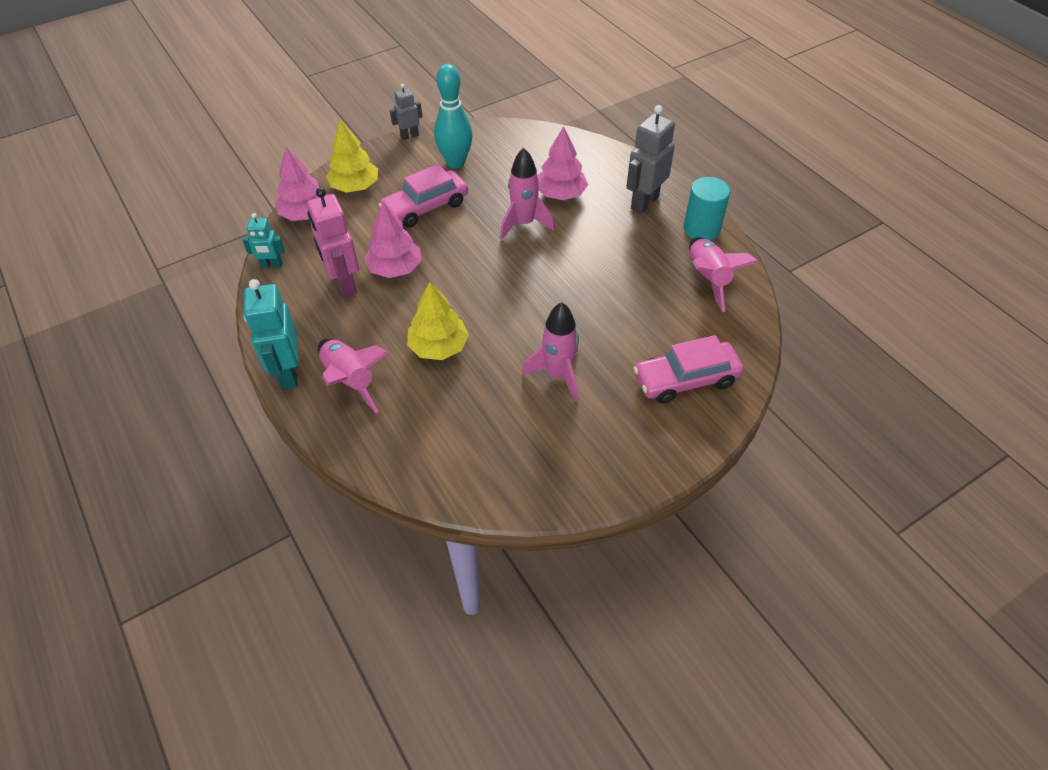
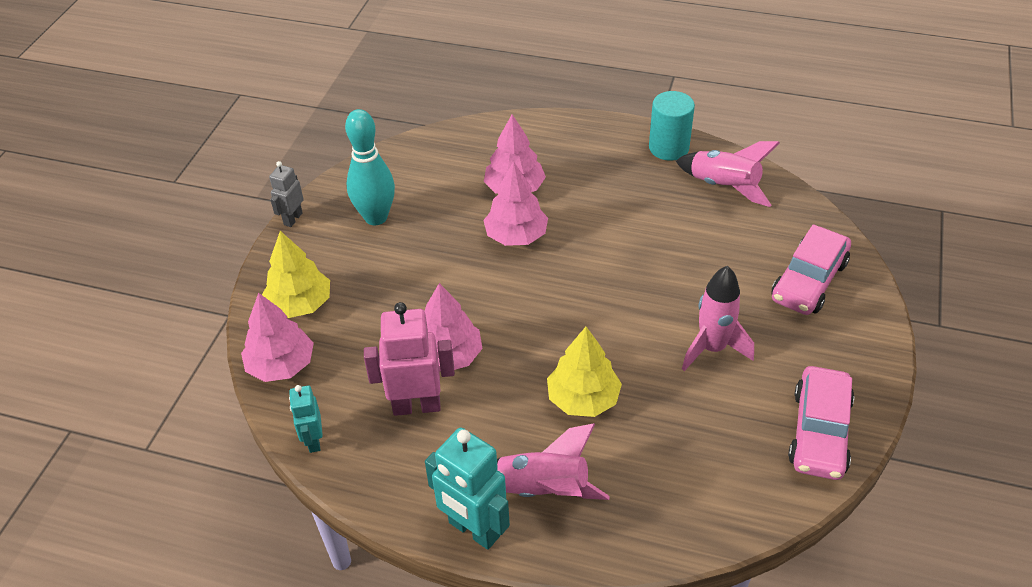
camera: 40 degrees left, 5 degrees down
(272, 266) = (313, 441): turquoise robot -> turquoise robot turned 120 degrees clockwise
(344, 284) = (416, 406): pink robot -> pink robot turned 150 degrees clockwise
(425, 207) = (401, 279): pink car -> pink car (819, 432)
(524, 224) = (516, 235): pink rocket -> pink tree
(644, 202) = (595, 152): grey robot -> none

